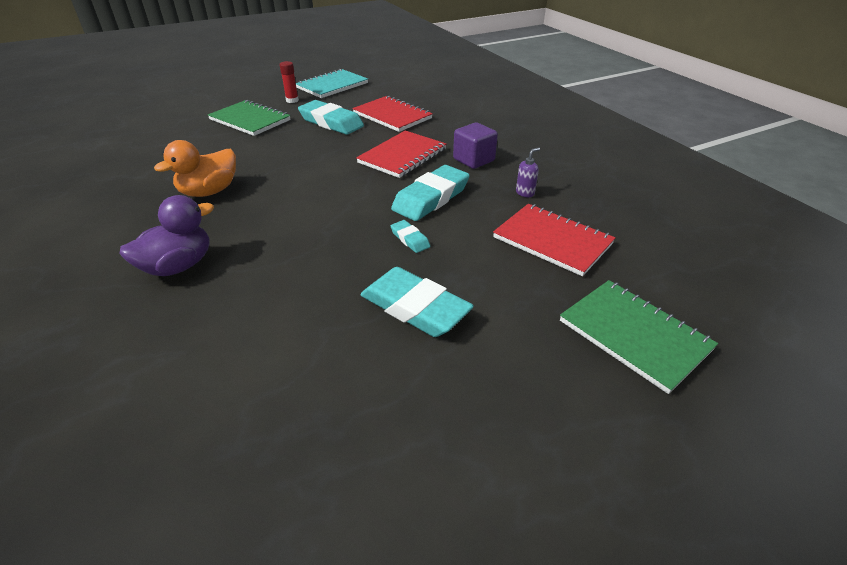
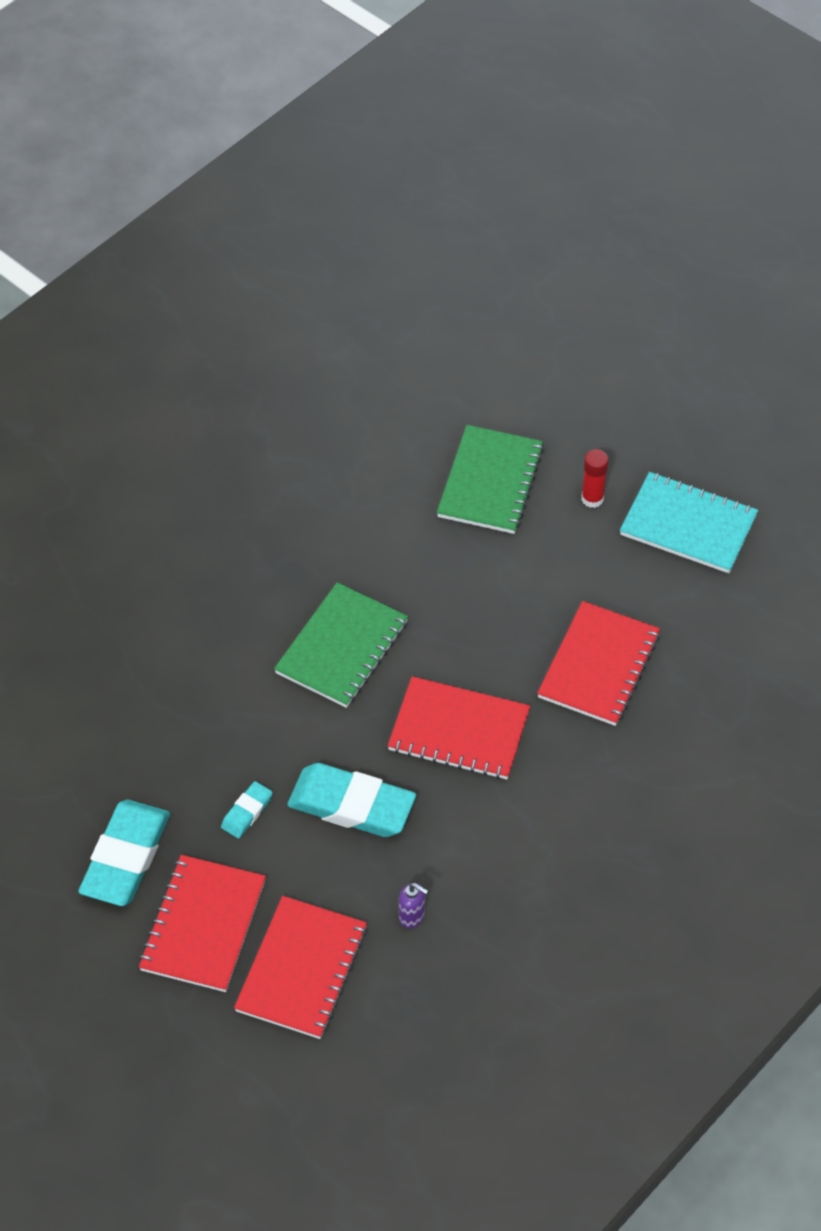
camera: 70 degrees right, 15 degrees up
(178, 266) = (116, 612): purple duck -> none
(209, 191) = (268, 553): orange duck -> none
(331, 122) = (532, 592): turquoise eraser -> none
(473, 160) = (486, 828): purple cube -> none
(499, 278) = (203, 925): none -> red notebook
(634, 335) = (151, 1072): green notebook -> green notebook (342, 647)

